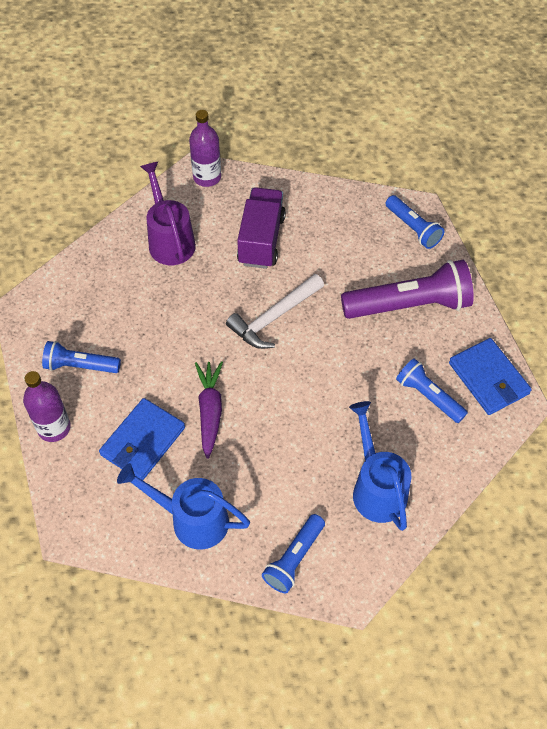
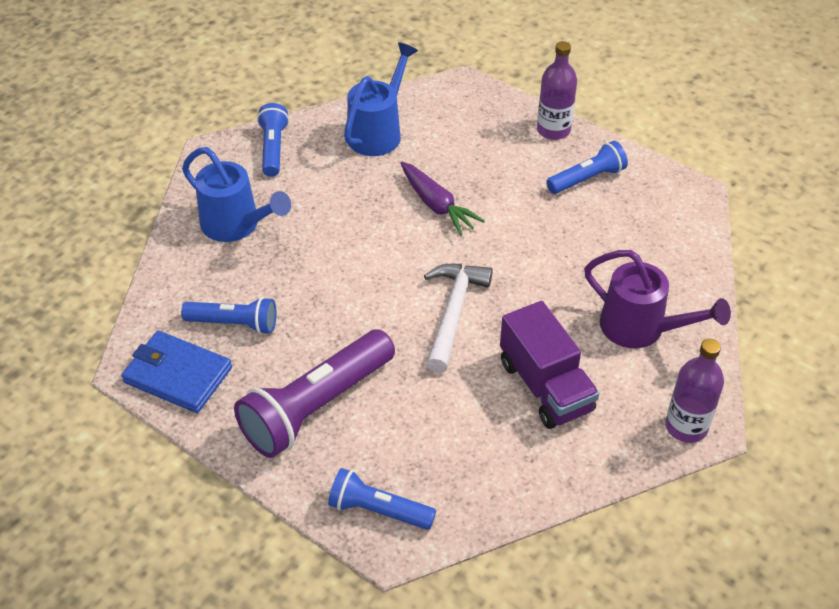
camera: 145 degrees right, 10 degrees down
(143, 441) = (471, 157): blue wallet -> none
(191, 519) = (378, 132): blue watering can -> blue watering can turned 45 degrees counterclockwise

